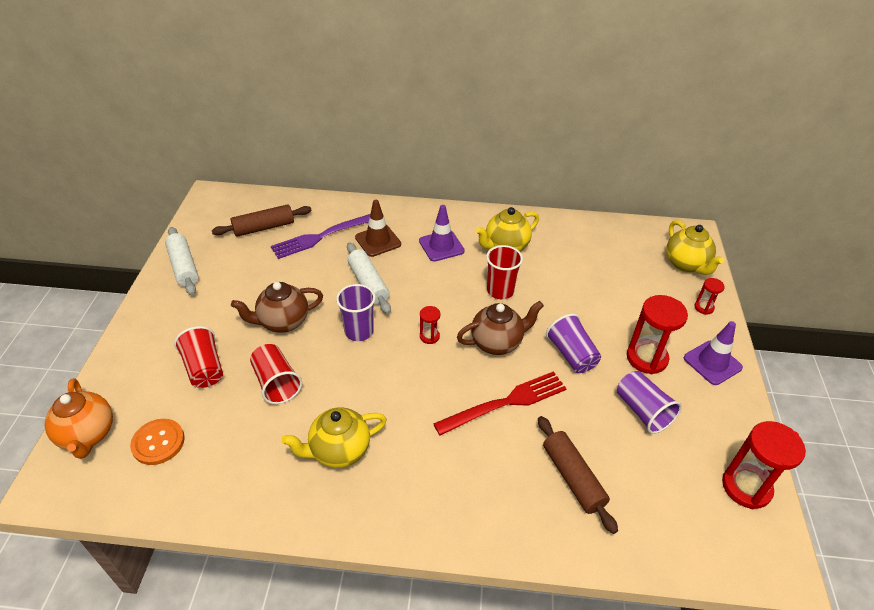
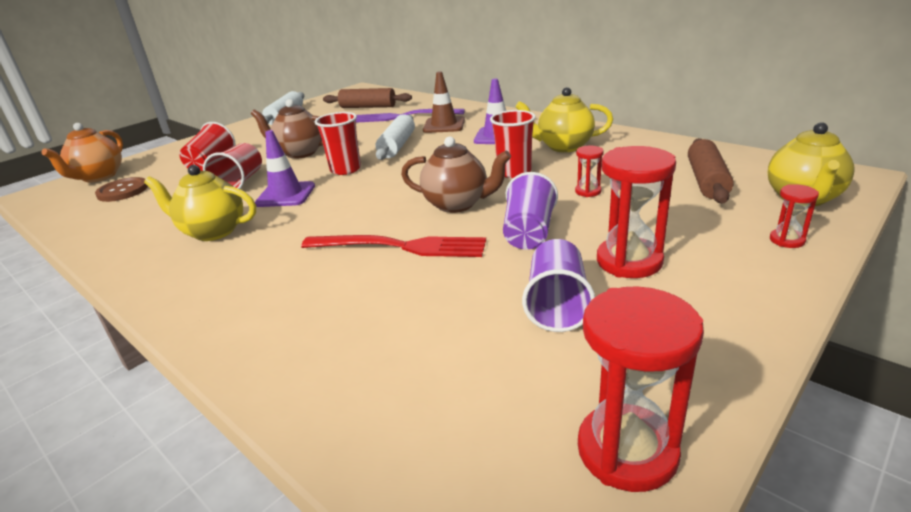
camera: 40 degrees right, 15 degrees down
(158, 442) = (122, 191): orange button -> brown button
(359, 331) = (345, 169): purple cup -> red cup
(429, 336) = (399, 185): red hourglass -> red hourglass (588, 191)
(573, 478) = (381, 330): brown rolling pin -> brown rolling pin (707, 181)
(712, 363) = (736, 294): purple traffic cone -> purple traffic cone (286, 195)

